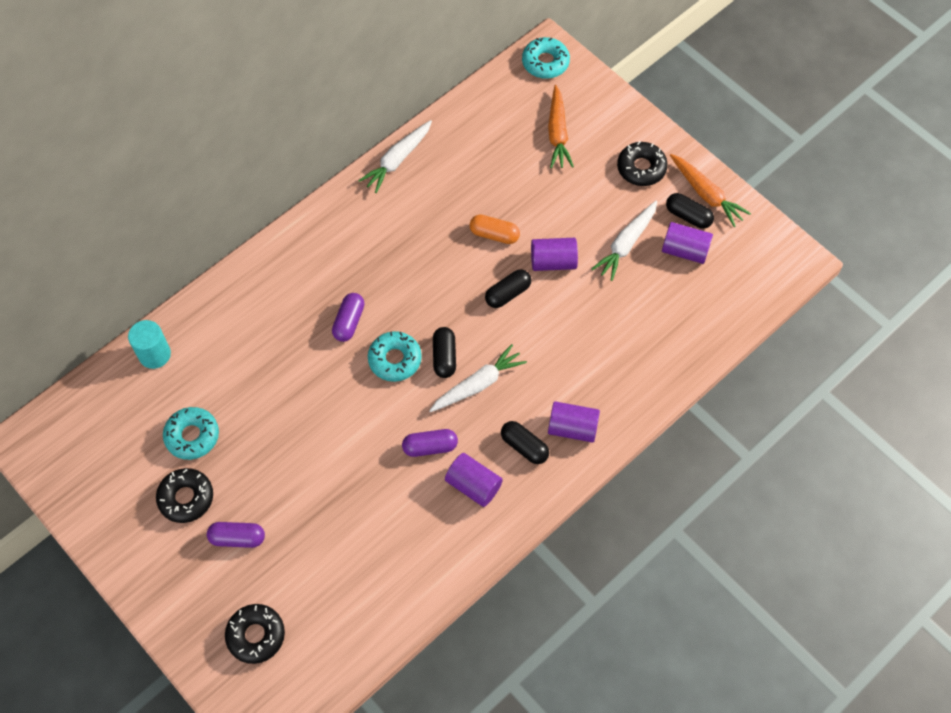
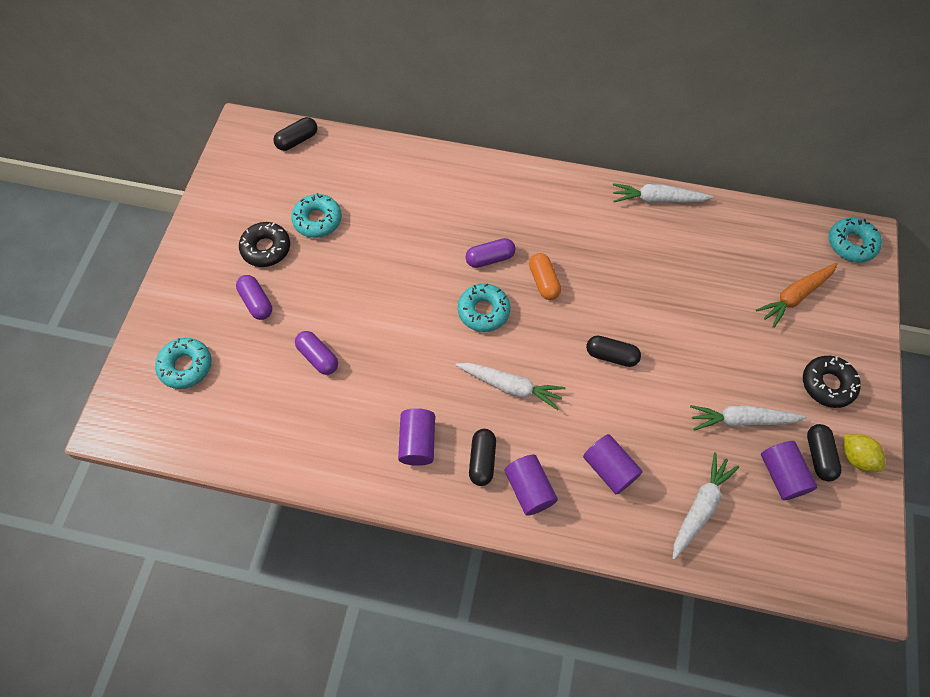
camera: 55 degrees right, 0 degrees up
(154, 354) = (364, 155): turquoise cylinder -> none
(256, 635) = (186, 366): black donut -> turquoise donut
(430, 447) = (427, 387): purple capsule -> purple capsule (318, 357)
(444, 357) = (515, 345): black capsule -> black capsule (297, 140)
(494, 234) = (656, 310): orange capsule -> orange capsule (543, 281)
(553, 262) = (671, 372): purple cylinder -> purple cylinder (609, 469)
(670, 321) = (700, 507): none -> white carrot
(706, 194) = (856, 457): orange carrot -> yellow lemon

